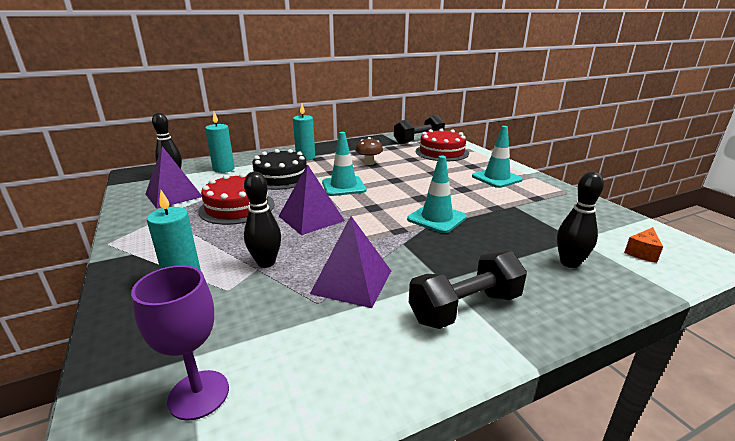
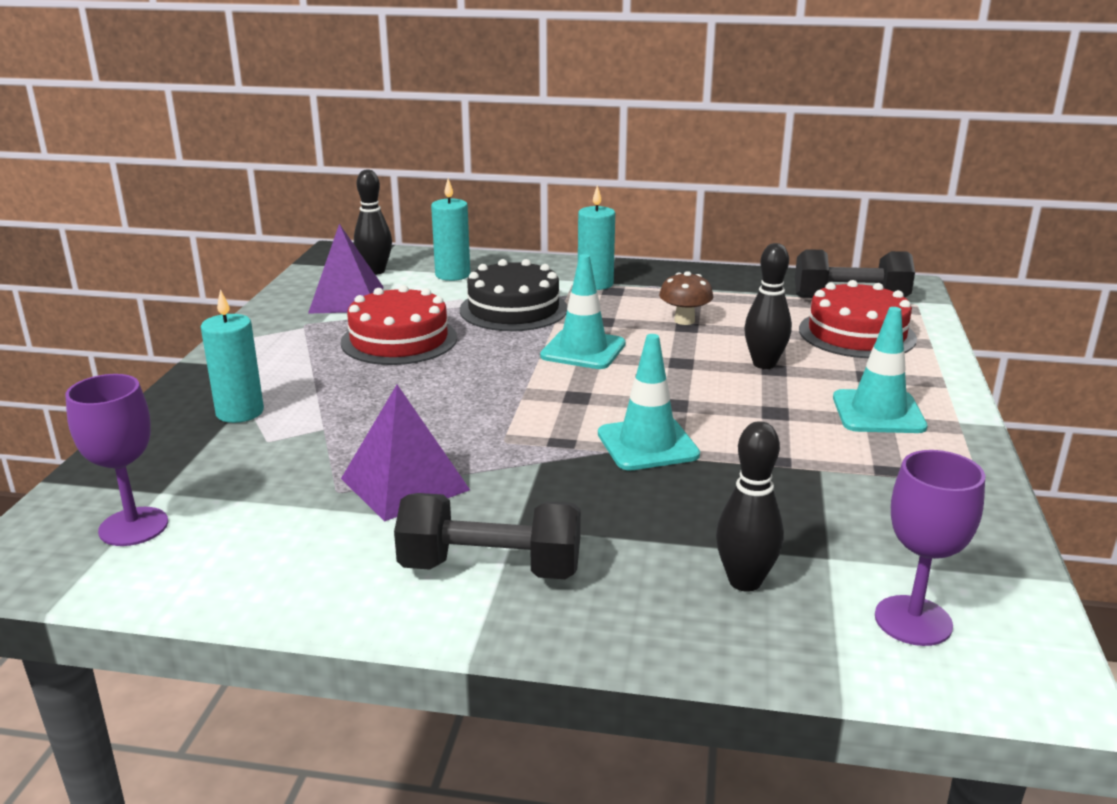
camera: 35 degrees right, 0 degrees up
(266, 263) = (342, 425): black bowling pin -> black bowling pin (764, 364)
(311, 218) = (469, 385): purple pyramid -> none
(642, 252) = (913, 621): orange cheese -> purple goblet

